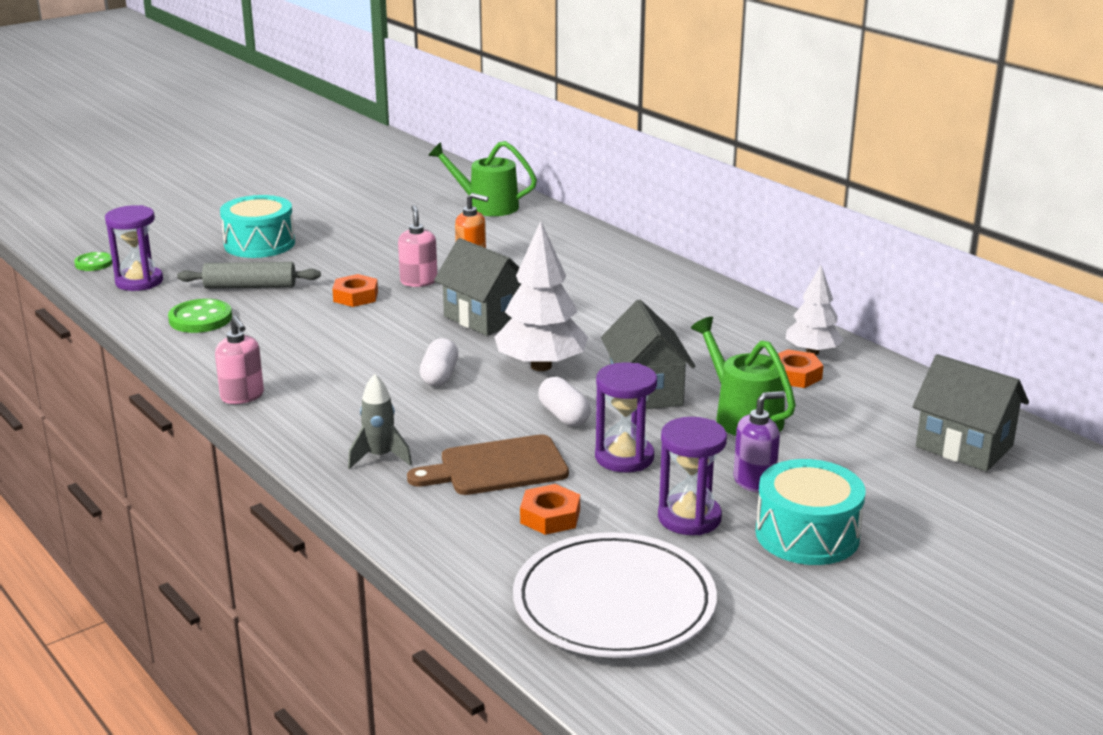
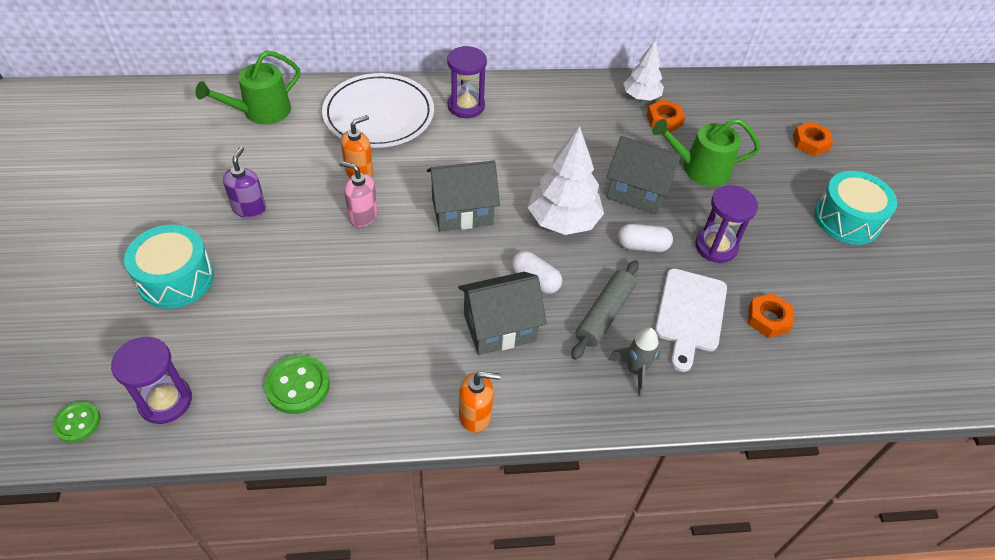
camera: 60 degrees left, 25 degrees up
(242, 396) = (475, 415): pink soap dispenser -> orange soap dispenser
(250, 287) = (264, 323): grey rolling pin -> grey rolling pin (604, 315)
(355, 296) = (353, 264): orange nut -> orange nut (810, 143)
(496, 467) = (690, 314): brown cutting board -> white cutting board
(614, 602) = (880, 339): white plate -> white plate (379, 114)
(689, 518) = (804, 257): purple hourglass -> purple hourglass (466, 106)
(754, 481) = (778, 207): purple soap dispenser -> purple soap dispenser (249, 208)
(964, 446) = (788, 109): grey house -> grey house (499, 327)

